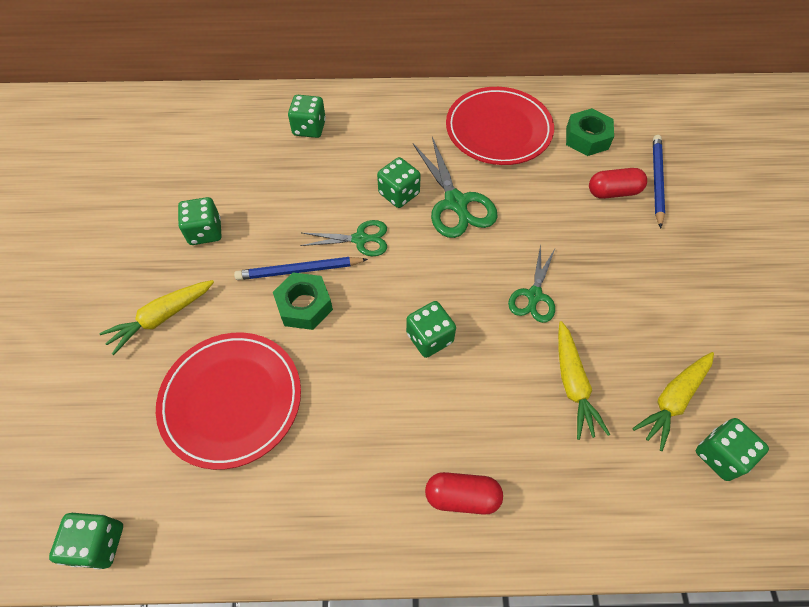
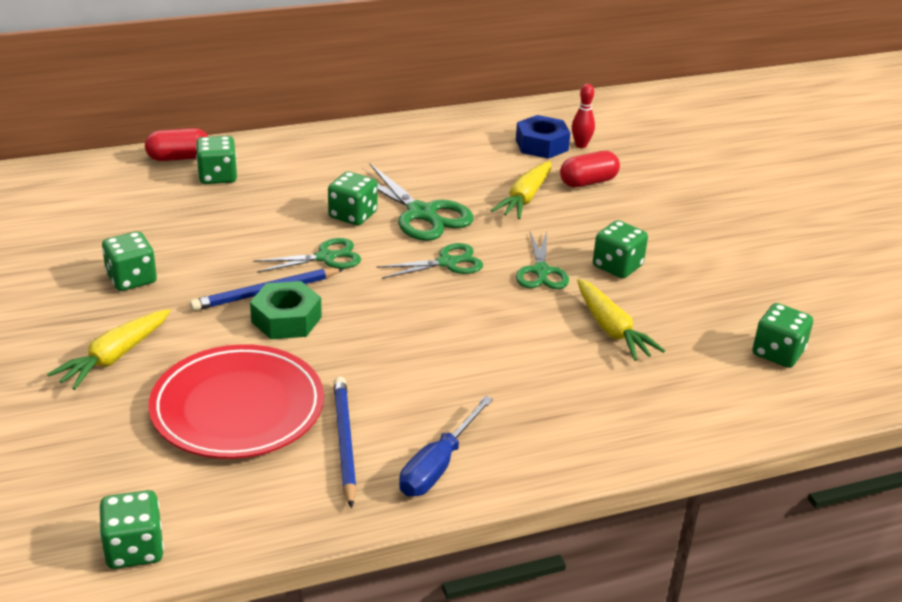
camera: 20 degrees left, 25 degrees down
(365, 516) = (438, 465): none -> blue screwdriver
(429, 338) = (443, 321): green dice -> green dice (617, 266)
(457, 267) = (447, 262): none -> green scissors
(462, 496) = (535, 431): red capsule -> red capsule (179, 158)
(498, 130) = (442, 150): red plate -> none
(587, 138) = (541, 145): green nut -> blue nut
(622, 144) = (581, 145): none -> red bowling pin
(657, 181) = (629, 168): blue pencil -> blue pencil (344, 442)
(672, 400) = (716, 323): yellow carrot -> yellow carrot (525, 198)

